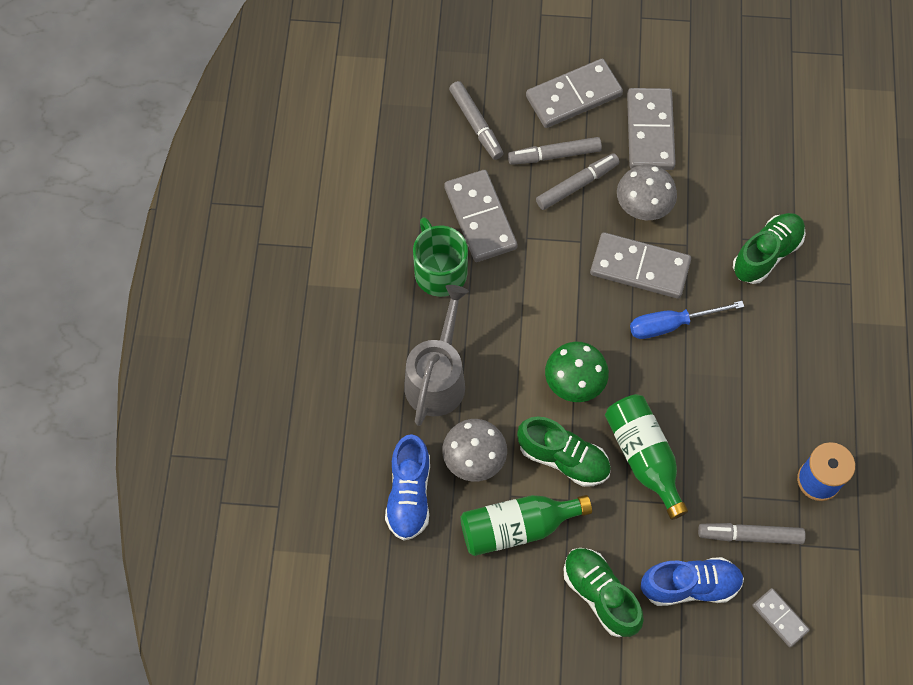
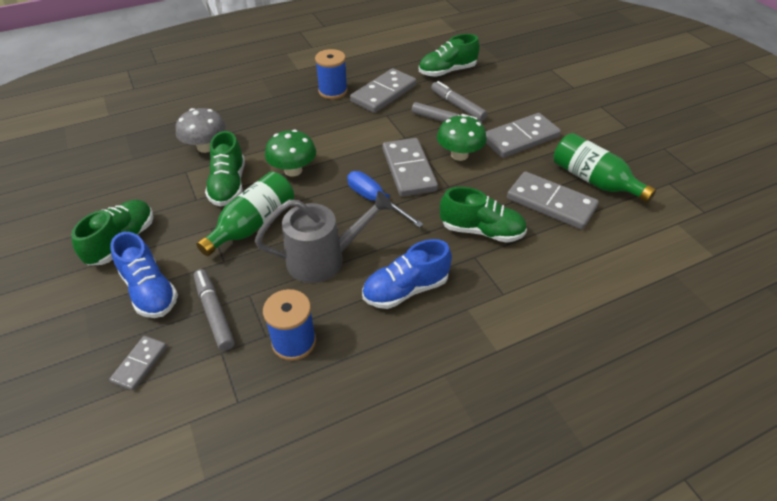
camera: 60 degrees right, 20 degrees down
(409, 494) = (165, 130): blue shoe -> blue shoe (405, 289)
(437, 378) = (256, 114): grey watering can -> grey watering can (323, 259)
(439, 271) = (333, 91): green mug -> blue spool
(476, 124) = (447, 71): grey marker -> green shoe
(517, 527) = (162, 182): green bottle -> green bottle (593, 180)
(573, 96) = (509, 99): grey domino -> grey domino (551, 203)
(643, 206) = (459, 155): grey mushroom -> green mushroom

